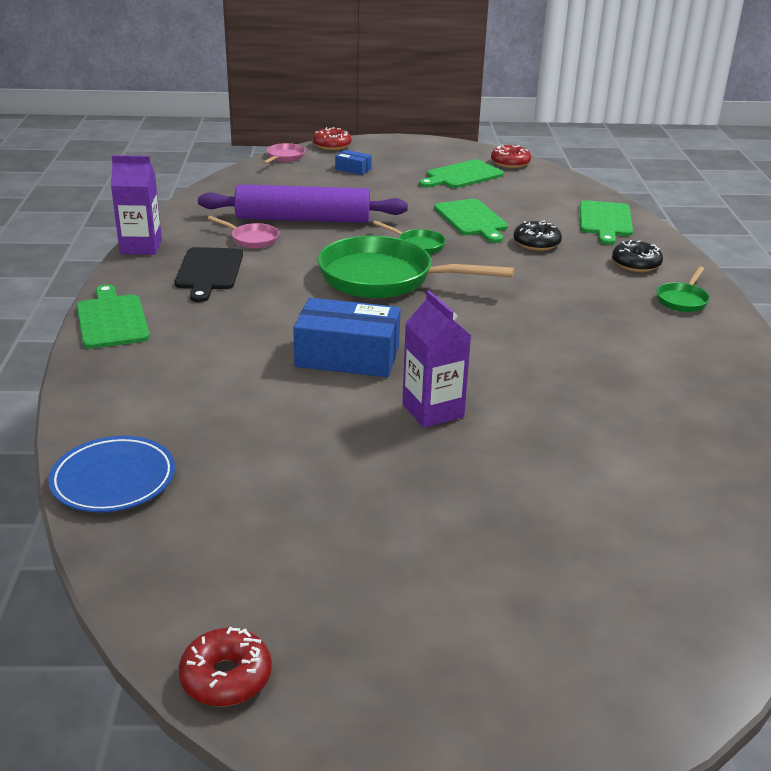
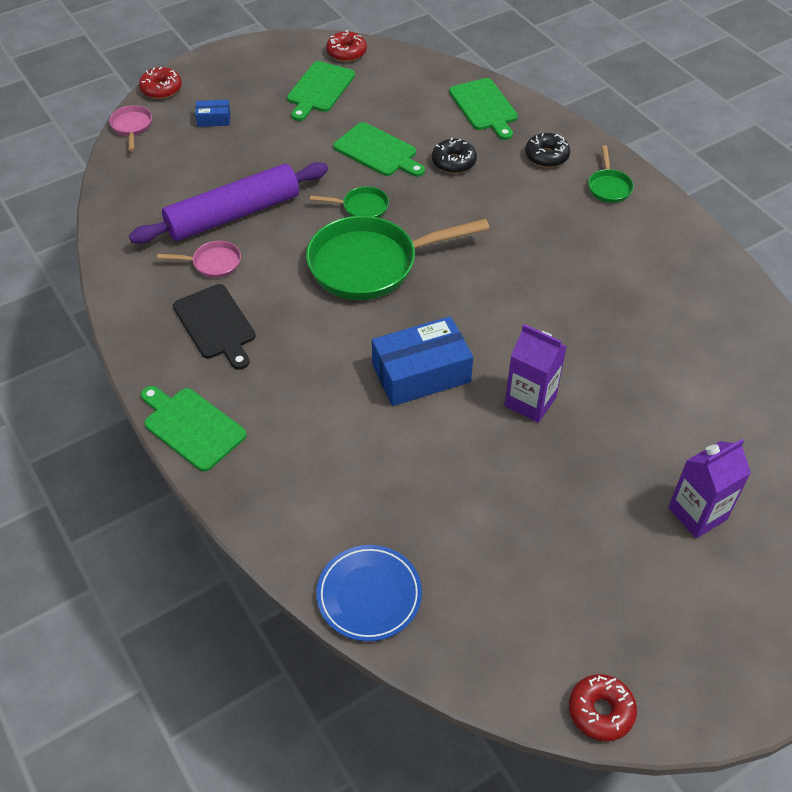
camera: 30 degrees left, 20 degrees up
(141, 247) = (122, 320): purple carton -> purple carton (697, 513)

